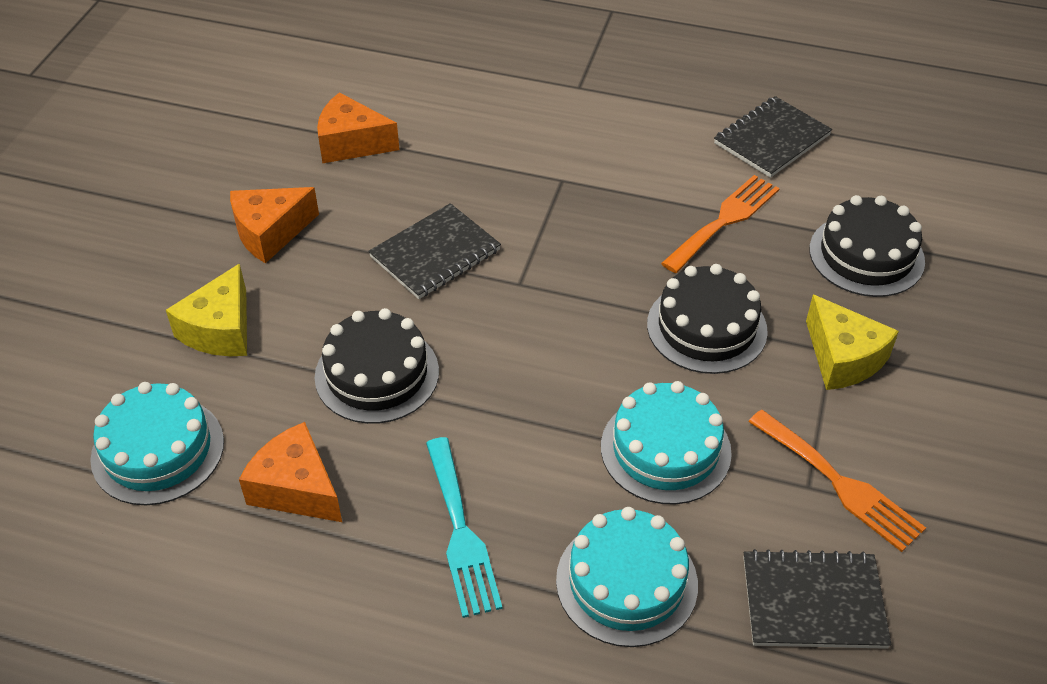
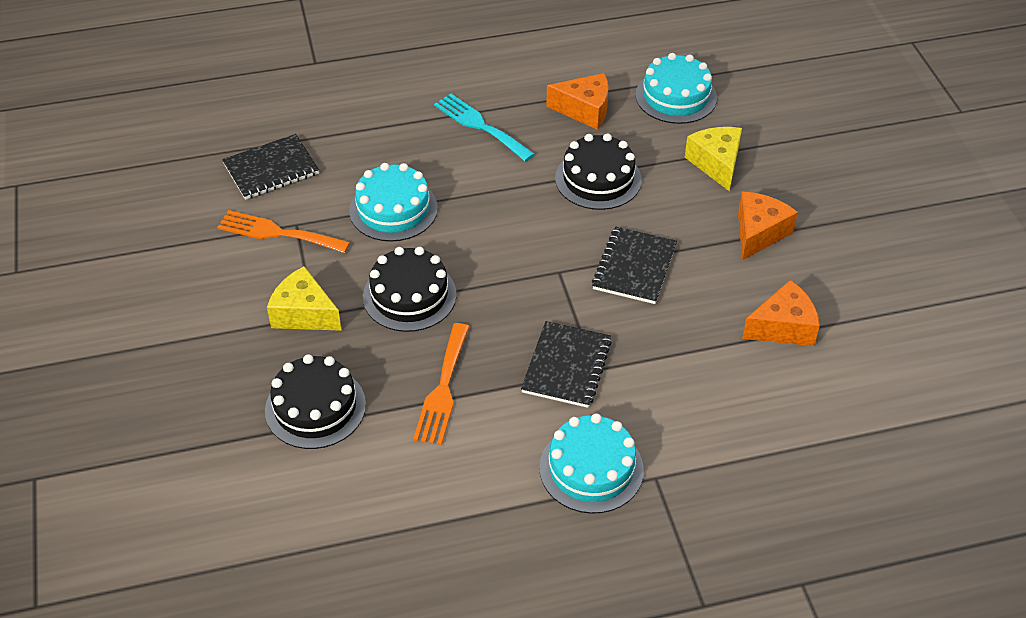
camera: 150 degrees right, 0 degrees up
(626, 582) = (377, 139): turquoise cake -> turquoise cake (591, 468)
(772, 139) = (445, 496): black notebook -> black notebook (566, 366)

